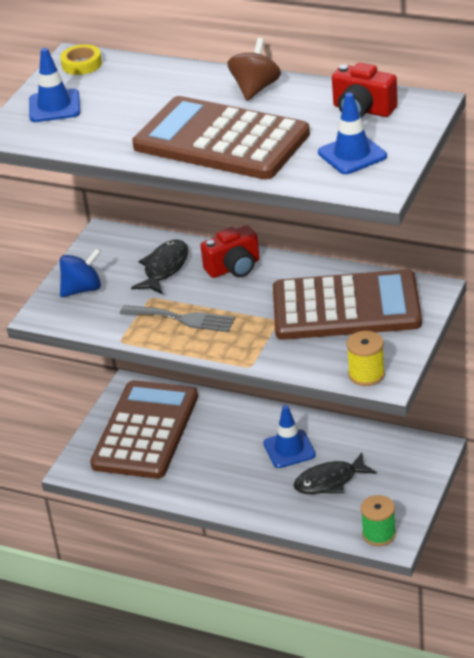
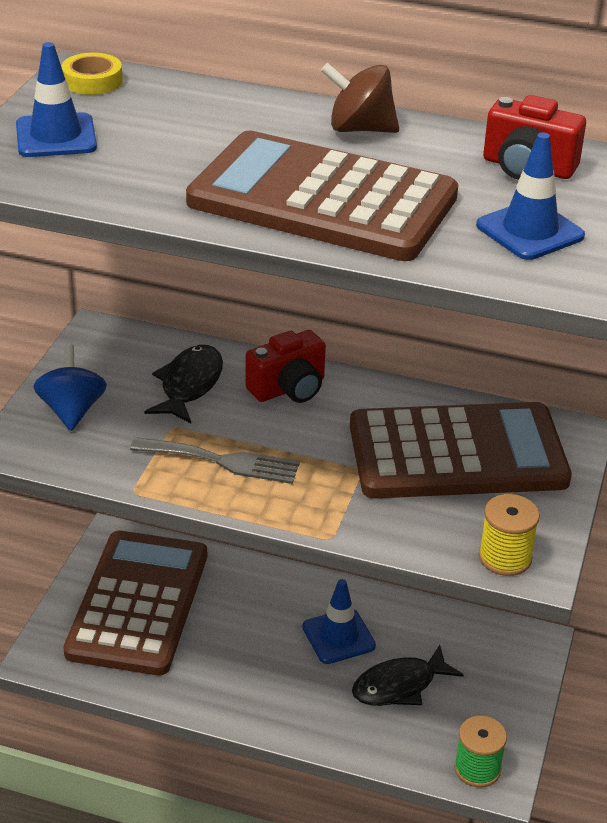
camera: 10 degrees left, 0 degrees up
(82, 289) = (72, 410): blue spinning top -> blue spinning top turned 60 degrees counterclockwise
(255, 88) = (359, 129): brown spinning top -> brown spinning top turned 90 degrees counterclockwise

